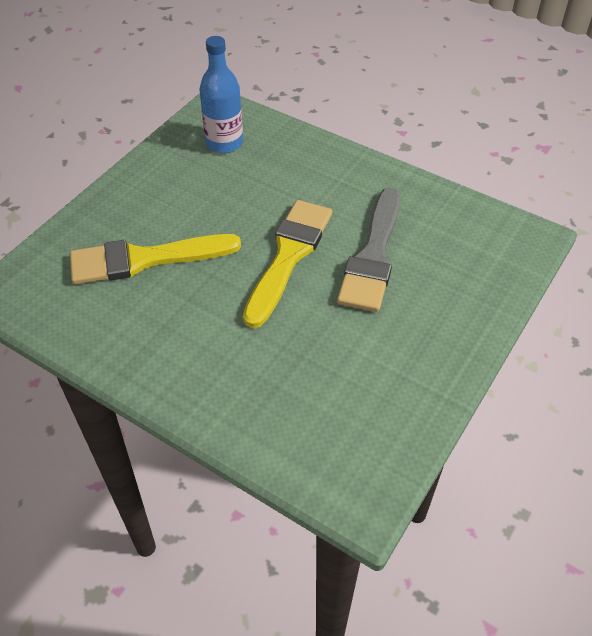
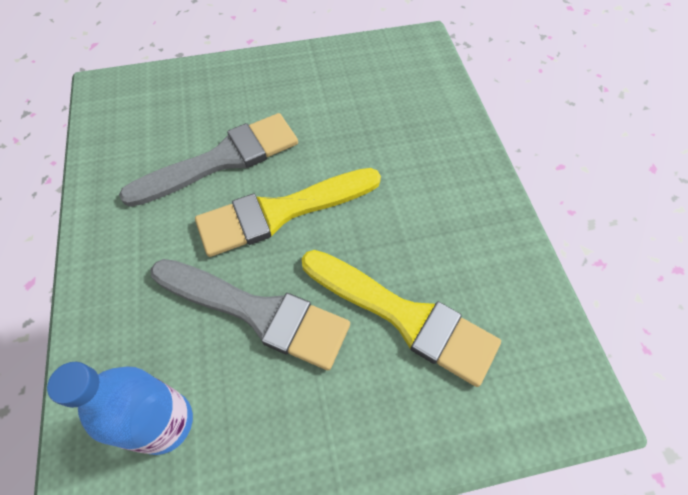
camera: 135 degrees left, 10 degrees up
(234, 204) = (258, 312): none -> grey brush

